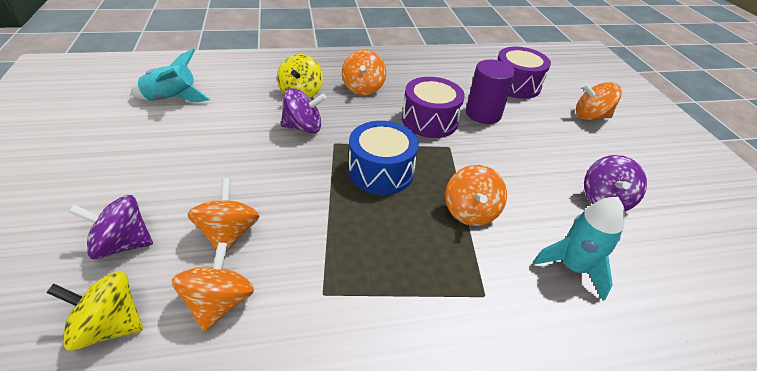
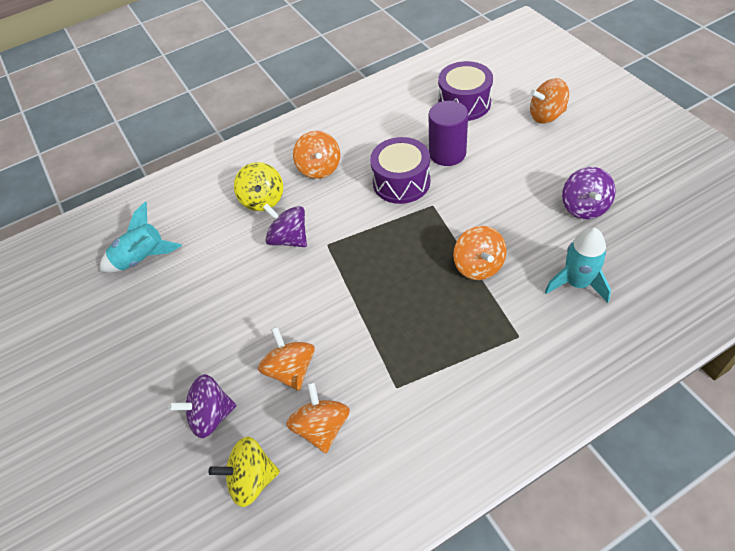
camera: 10 degrees left, 10 degrees up
(303, 127) = (289, 239): purple spinning top -> purple spinning top turned 120 degrees counterclockwise
(381, 171) = (384, 257): blue drum -> none

